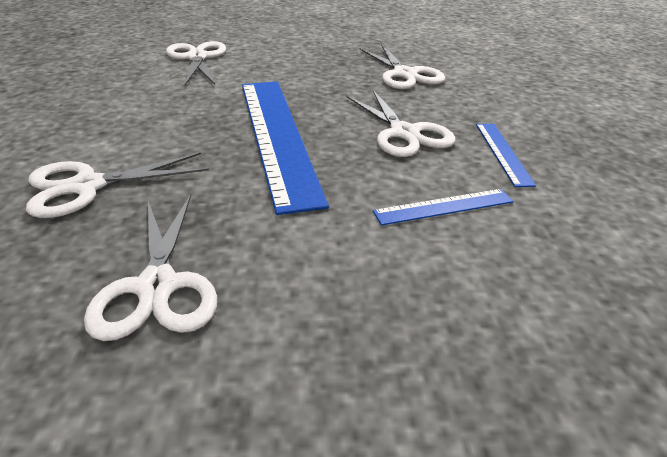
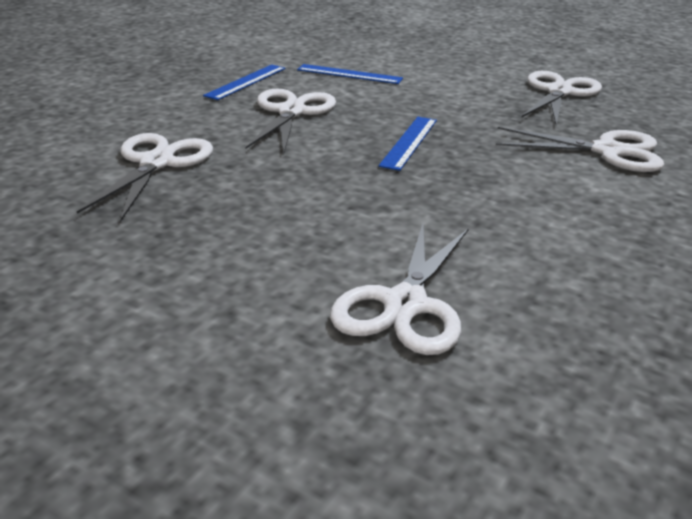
camera: 145 degrees left, 5 degrees down
(277, 136) = (409, 142): blue ruler -> blue ruler, size x0.45

